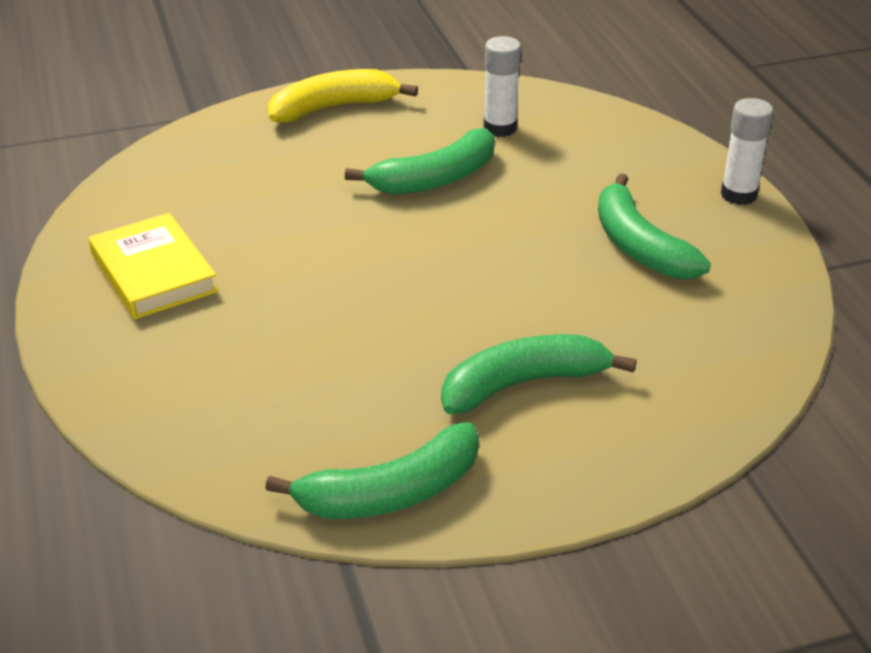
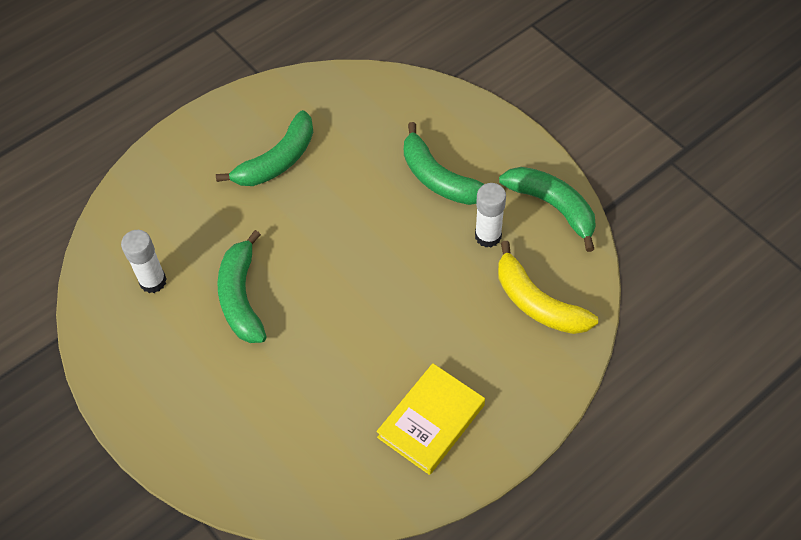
camera: 110 degrees left, 20 degrees up
(334, 107) = (157, 409): yellow banana -> yellow banana (537, 303)
(435, 179) = (241, 297): green banana -> green banana turned 135 degrees counterclockwise
(738, 195) = (196, 124): white glue stick -> white glue stick (488, 236)

